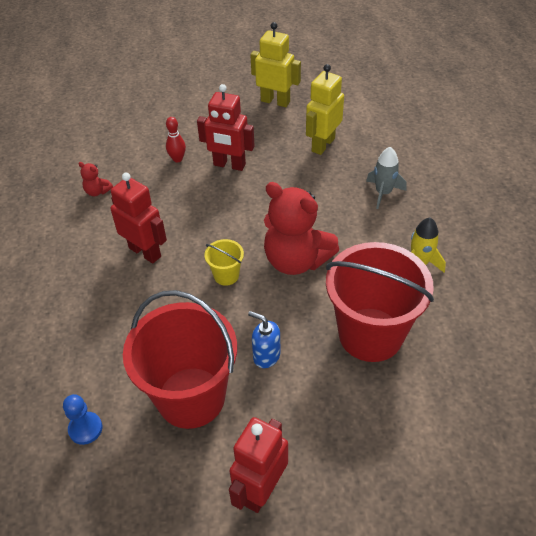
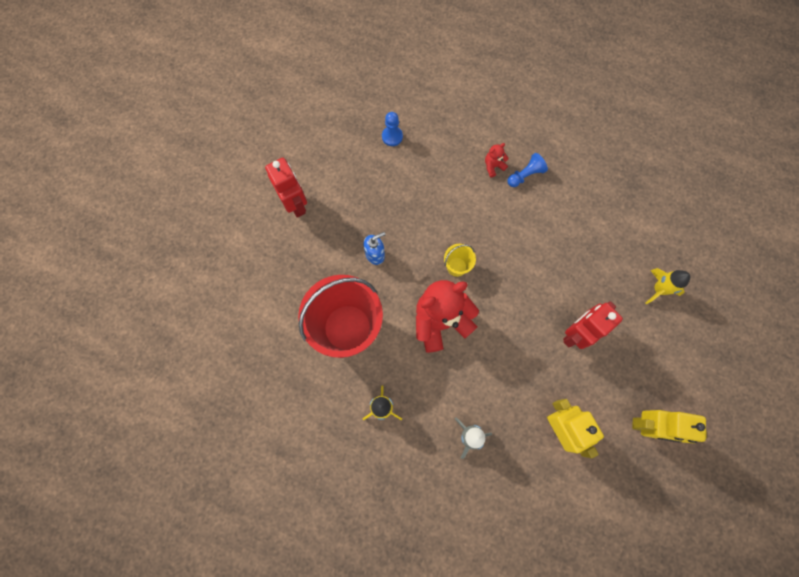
camera: 120 degrees right, 25 degrees up
(73, 267) = (525, 175): none -> blue pawn
(97, 191) = (599, 220): red teddy bear -> red teddy bear (493, 166)
(145, 252) = (512, 225): red robot -> none
(147, 132) = (658, 289): none -> yellow rocket
(177, 159) = (607, 296): red bowling pin -> none
(191, 397) = (375, 198): red bucket -> none
(275, 101) = (647, 426): yellow robot -> yellow robot turned 45 degrees clockwise

